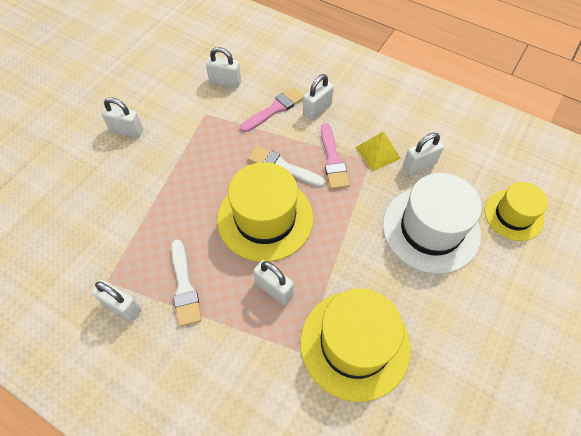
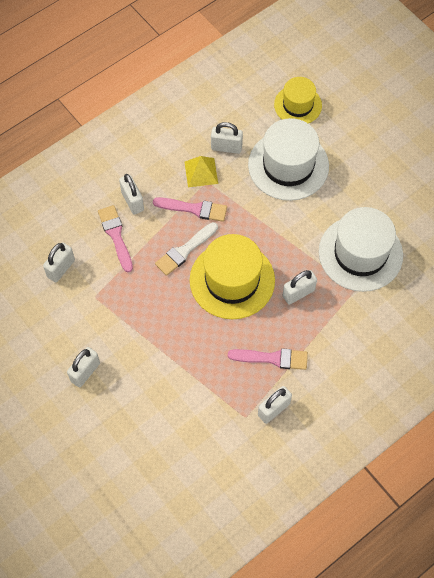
camera: 70 degrees left, 5 degrees up
(184, 286) = (272, 358): white brush -> pink brush
(355, 344) = (360, 253): yellow hat -> white hat
(419, 165) = (226, 147): white padlock -> white padlock turned 75 degrees counterclockwise

